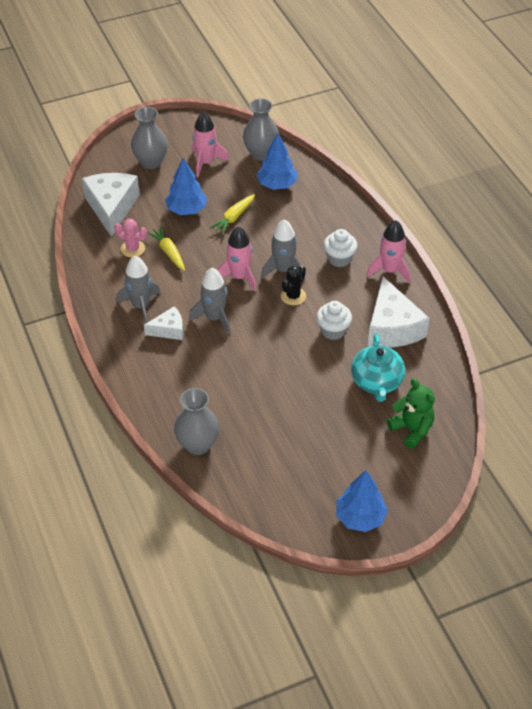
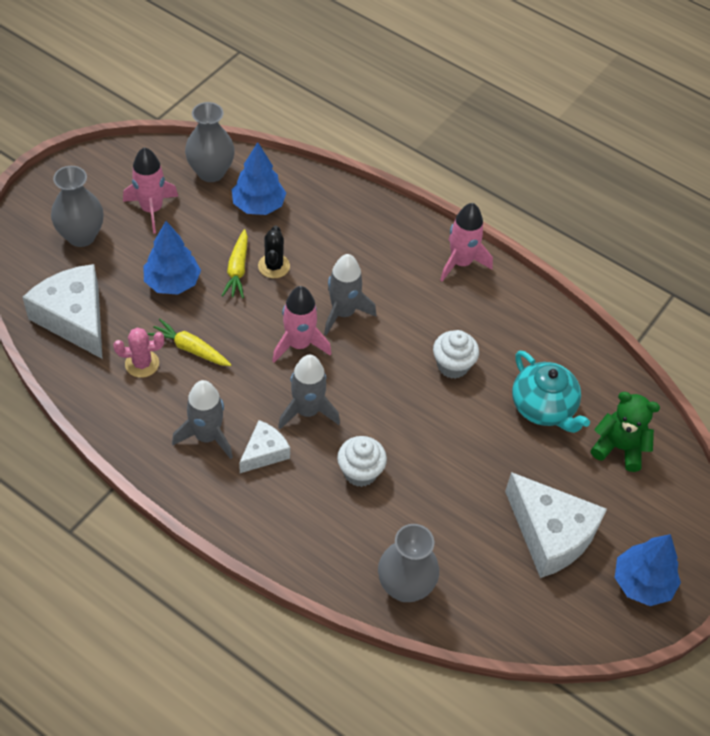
camera: 35 degrees left, 5 degrees up
(293, 296) = (378, 342): black cactus -> black cactus (274, 266)
(339, 259) = (396, 271): white cupcake -> white cupcake (360, 472)
(392, 327) = (512, 332): white cheese -> white cheese (550, 534)

